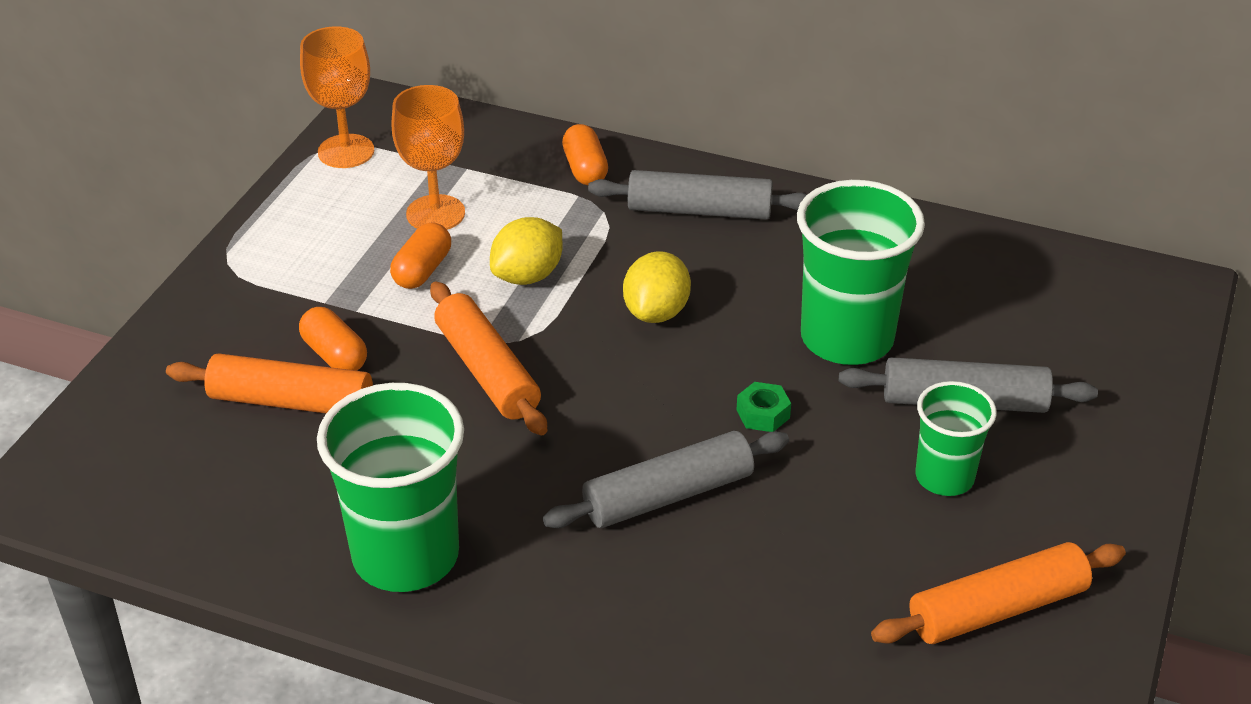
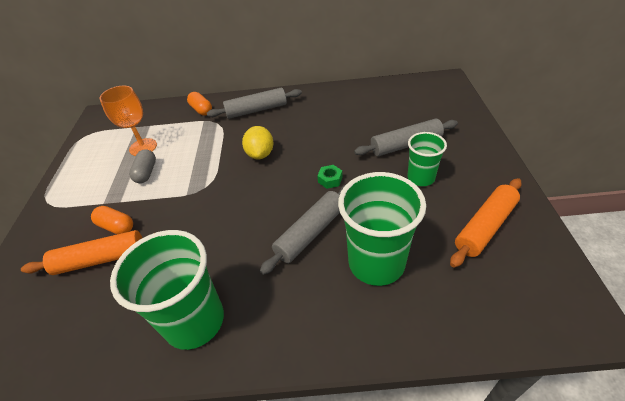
camera: 20 degrees left, 5 degrees up
(346, 151) = (92, 135): orange goblet -> none
(422, 270) = (146, 173): orange capsule -> grey capsule
(487, 371) = (196, 207): orange rolling pin -> none
(528, 276) = (196, 159): yellow lemon -> none
(847, 338) = (344, 137): green cup -> green cup (376, 263)

